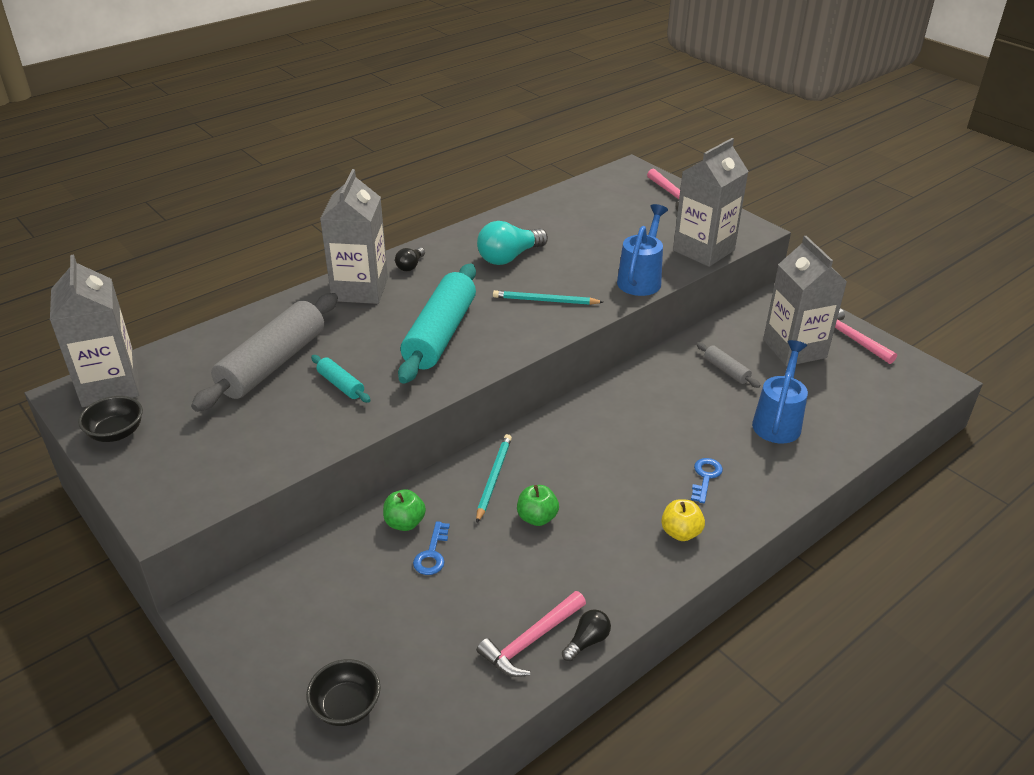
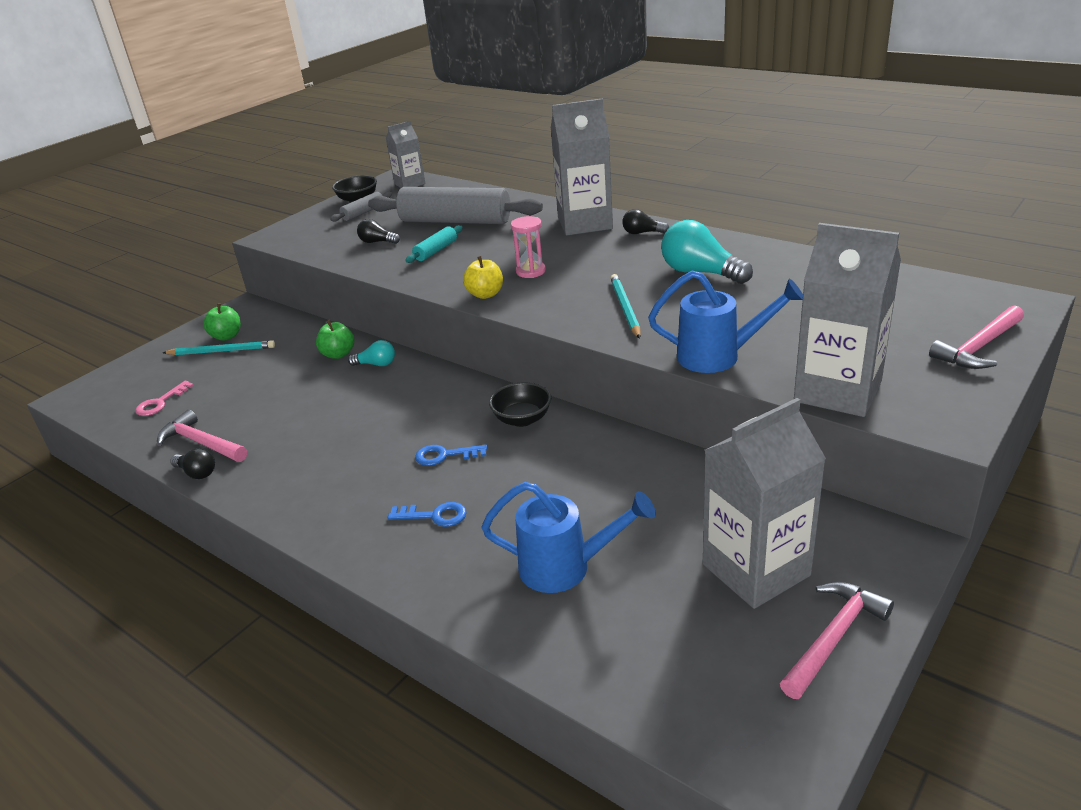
camera: 80 degrees right, 5 degrees down
(110, 385) = (409, 184): grey carton -> grey carton, size x0.58
(275, 425) = (377, 242): none -> black light bulb
(346, 706) = (152, 377): black bowl -> black bowl (522, 419)
(420, 689) = (160, 402): none -> pink key
(432, 554) = (302, 375): blue key -> blue key (445, 455)
(440, 334) = (530, 271): turquoise rolling pin -> pink hourglass
(445, 494) = (376, 364): none -> turquoise light bulb
(493, 478) = (403, 382): turquoise pencil -> turquoise pencil (222, 351)
(537, 518) = (352, 416): green apple -> green apple (227, 336)
(680, 532) = (340, 509): yellow apple -> yellow apple (485, 294)
(726, 370) = (659, 507): grey rolling pin -> grey rolling pin (363, 213)

